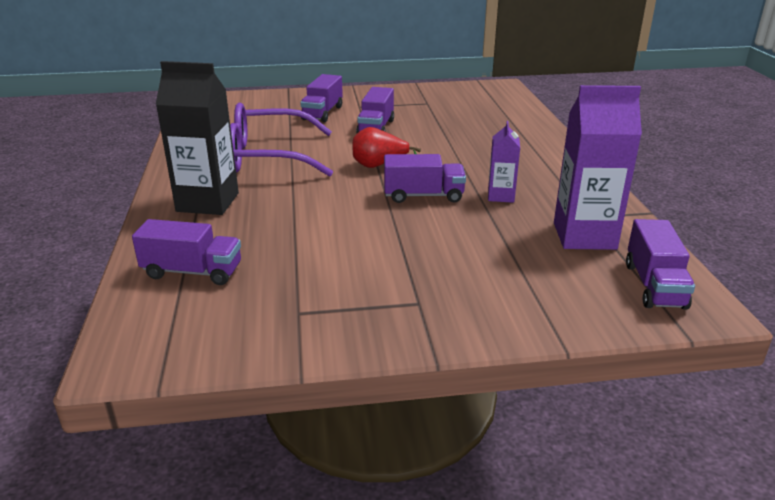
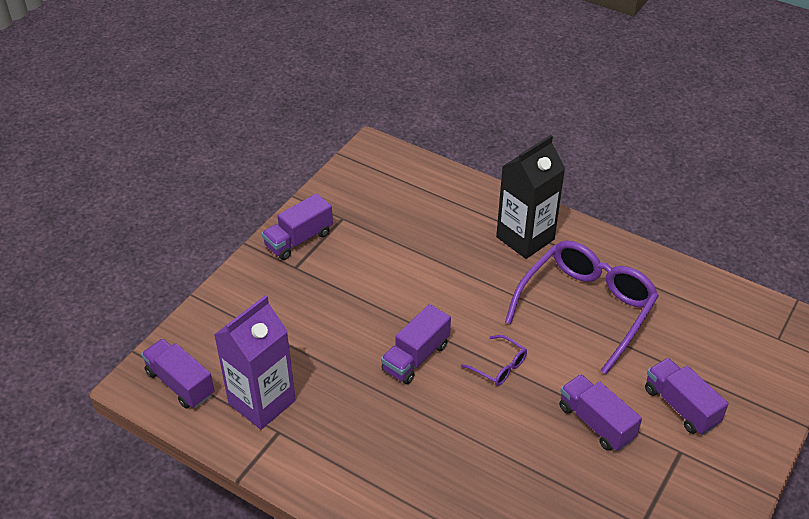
camera: 130 degrees right, 15 degrees up
(192, 272) = (431, 197): purple truck -> purple truck (299, 239)
(379, 165) = (499, 367): red pear -> purple glasses
(501, 196) = (365, 404): purple carton -> none

